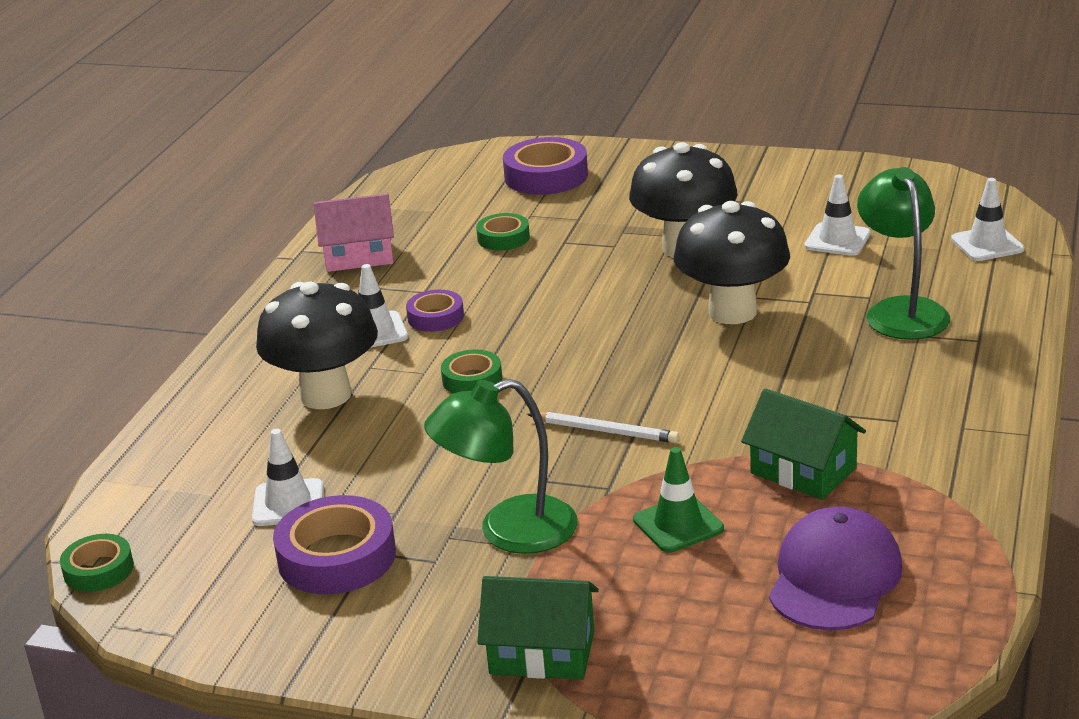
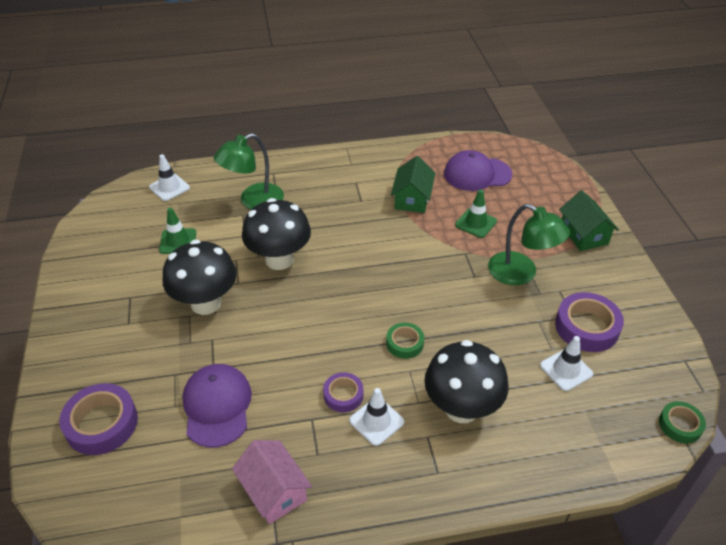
camera: 120 degrees left, 15 degrees up
(503, 238) = (217, 406): green tape -> purple cap
(605, 431) = (421, 270): white pencil -> none
(837, 240) = (178, 241): white traffic cone -> green traffic cone

